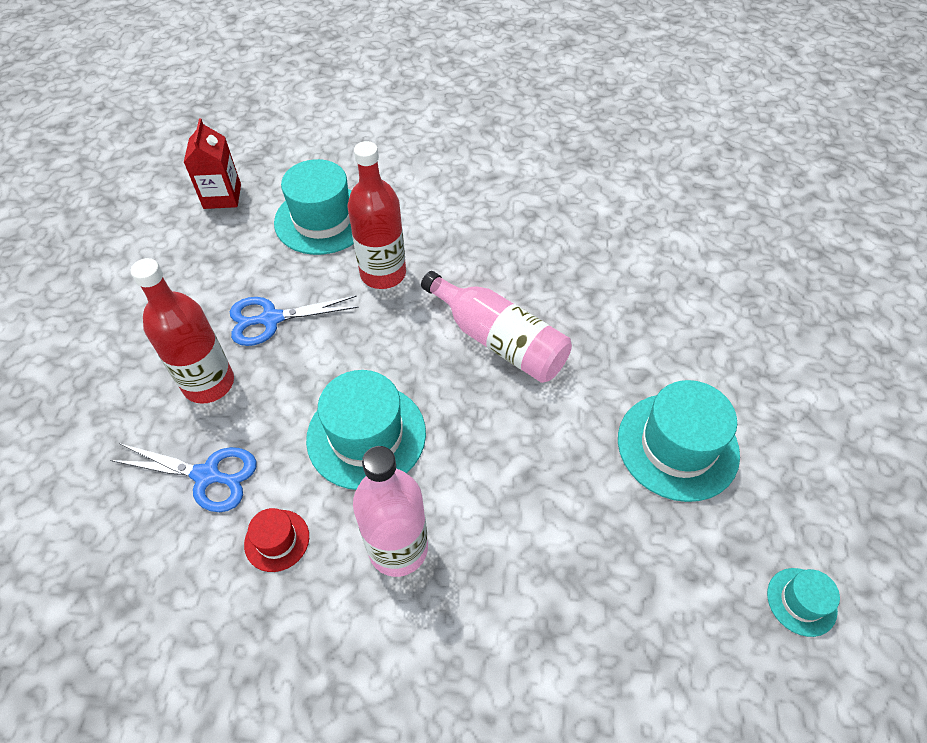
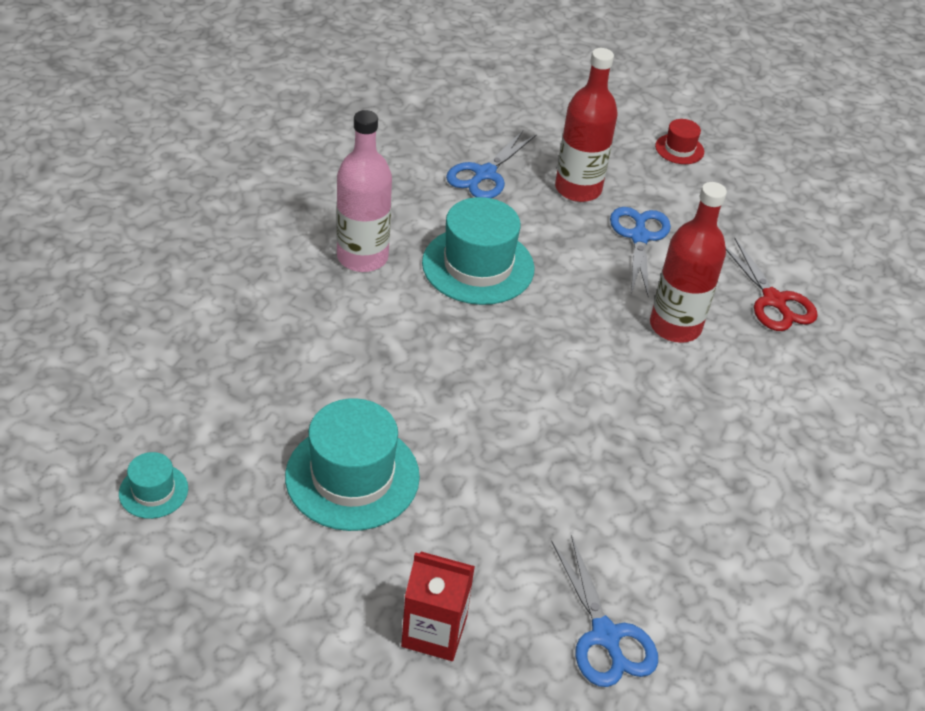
camera: 105 degrees right, 10 degrees down
(222, 196) = (830, 236): red carton -> red carton (434, 631)
(277, 540) = (407, 198): red hat -> red hat (679, 149)
(322, 220) = (773, 300): turquoise hat -> red scissors
(498, 340) = (548, 386): pink bottle -> none
(700, 257) = (605, 636): none -> blue scissors

